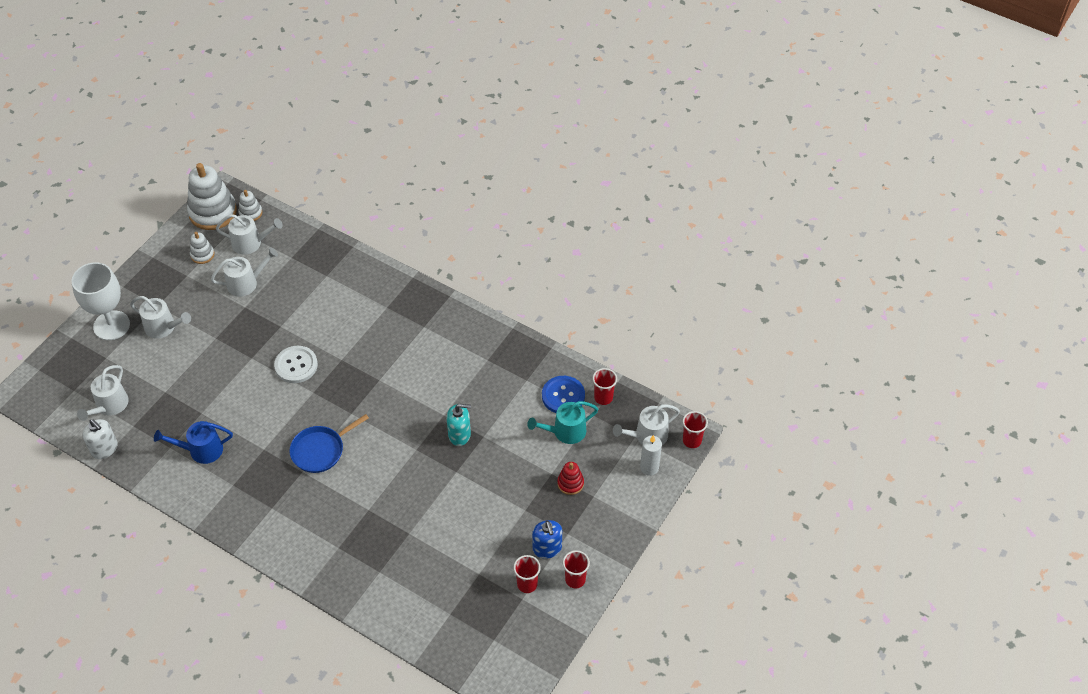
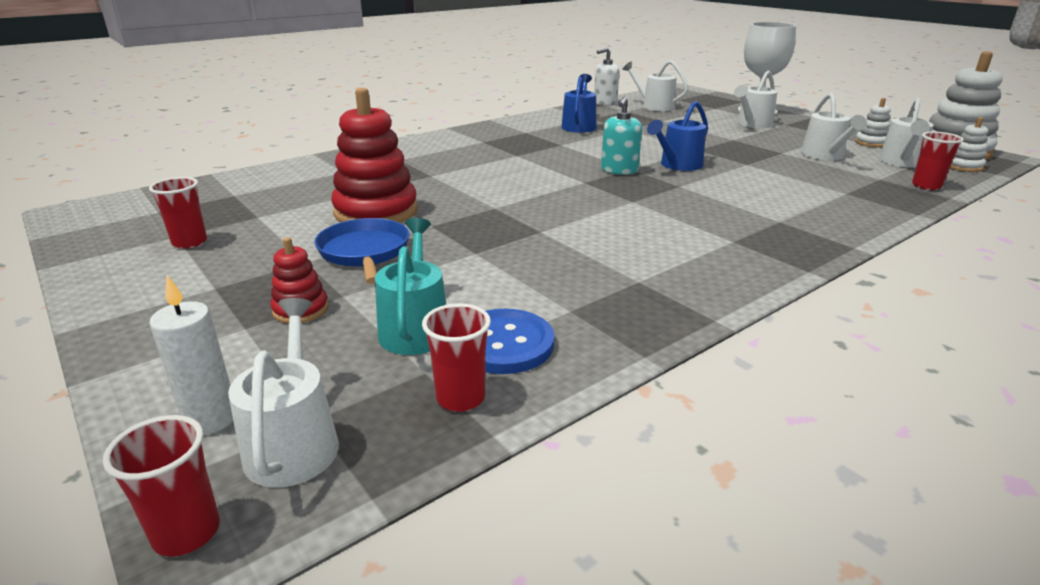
camera: 110 degrees right, 25 degrees down
(296, 365) = (678, 165): white button -> blue watering can
(320, 450) = (538, 164): blue pan -> blue pan (364, 252)
(447, 511) = (376, 212): none -> red stacking toy
(459, 434) = (494, 236): turquoise soap dispenser -> turquoise soap dispenser (619, 170)
(547, 548) = (217, 266): blue soap dispenser -> none
(575, 579) = (131, 278): red cup -> red cup (926, 186)

